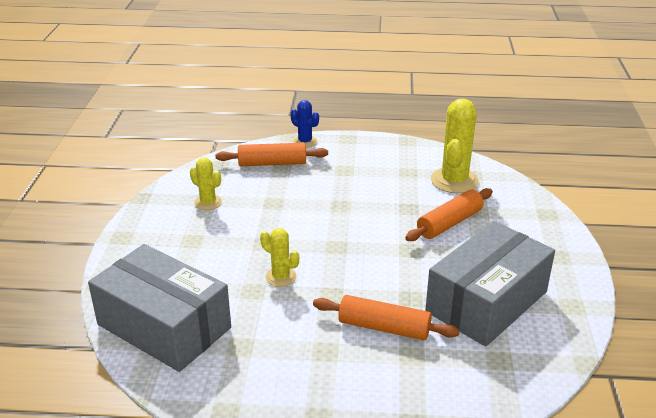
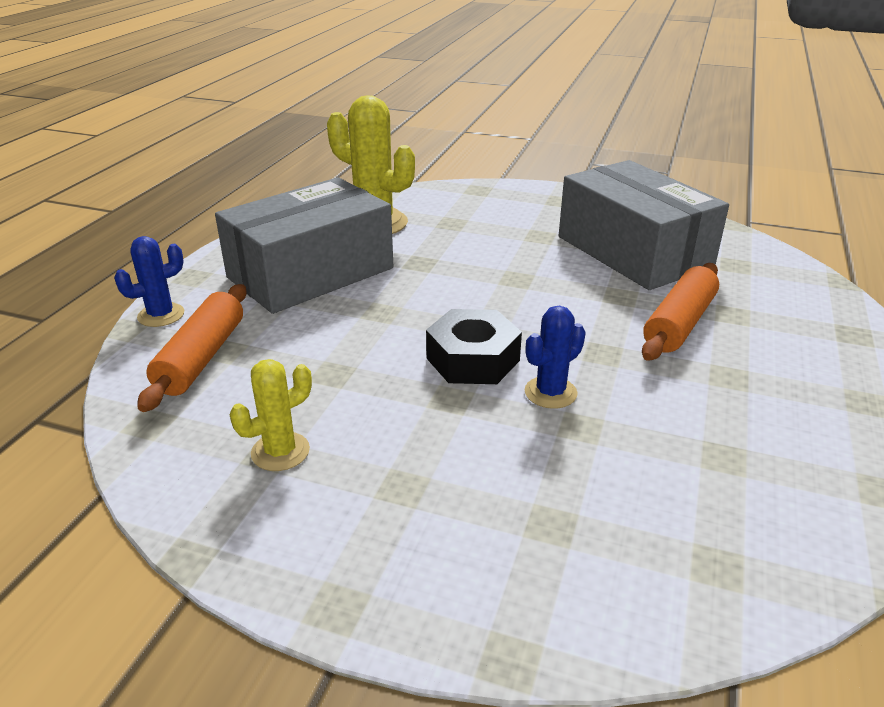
camera: 75 degrees left, 0 degrees up
(164, 326) = (671, 550): grey box -> grey box (310, 273)
(281, 277) = (550, 393): yellow cactus -> blue cactus
(304, 245) = (473, 359): none -> black nut
(449, 223) = (469, 243): orange rolling pin -> none

